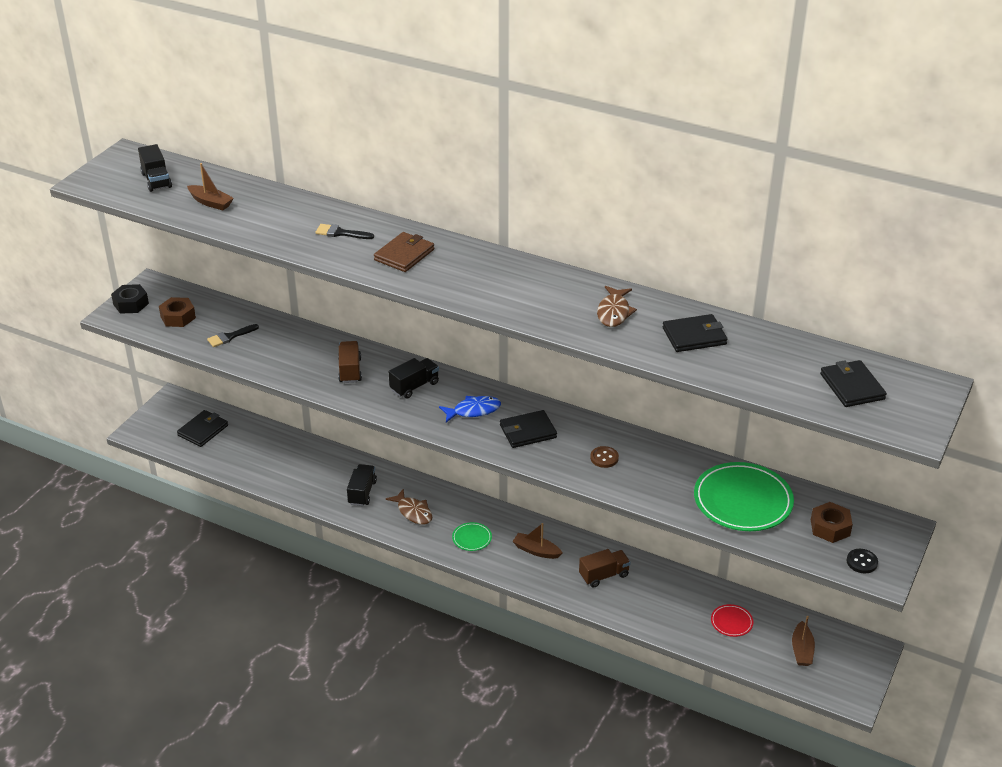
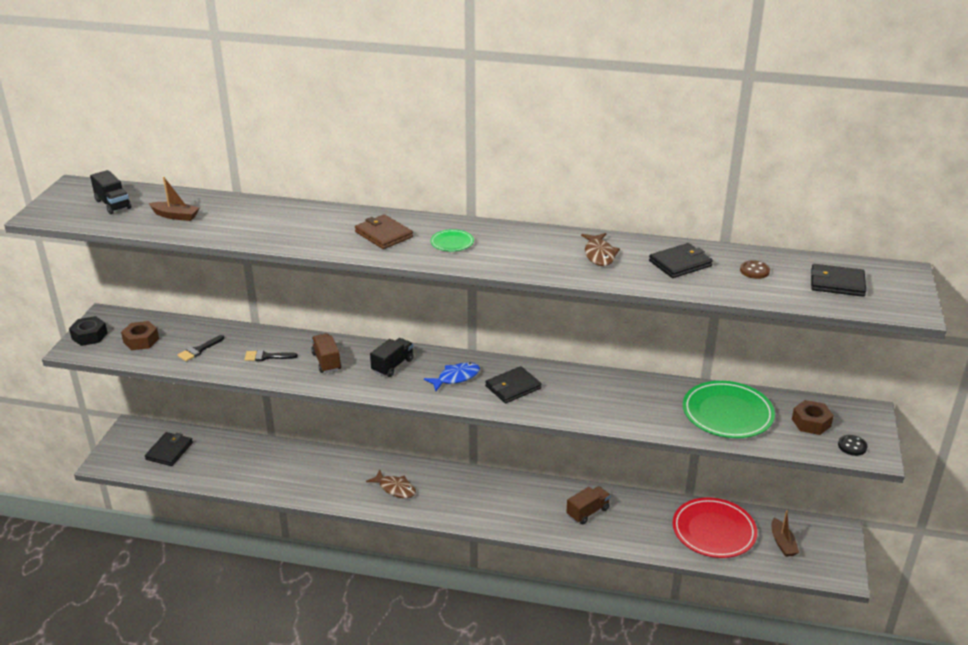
camera: 15 degrees left, 5 degrees down
(341, 233) = (314, 225): black brush -> black brush (267, 356)
(362, 493) = (341, 480): black truck -> none
(404, 255) = (383, 234): brown wallet -> brown wallet turned 60 degrees counterclockwise
(472, 538) = (457, 502): green plate -> green plate (452, 243)
(536, 551) = (519, 502): brown boat -> none
(604, 458) = (591, 398): brown button -> brown button (754, 271)
(731, 622) = (713, 531): red plate -> red plate, size x2.17
(852, 386) = (837, 283): black wallet -> black wallet turned 45 degrees counterclockwise

